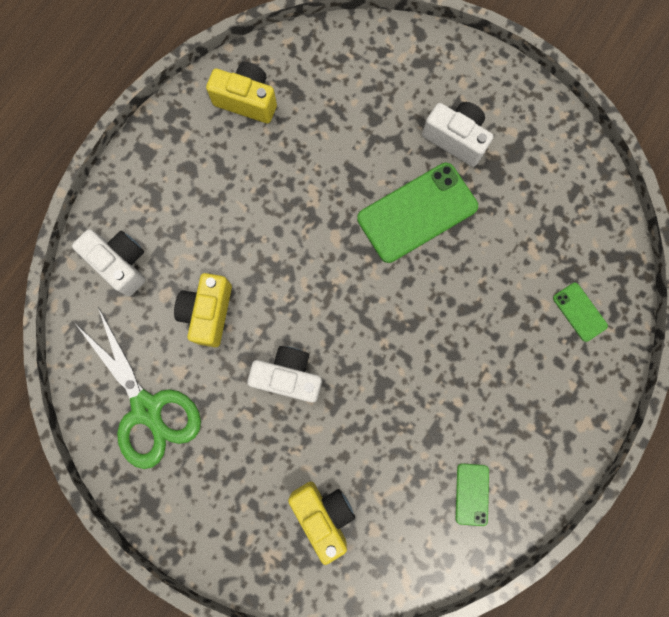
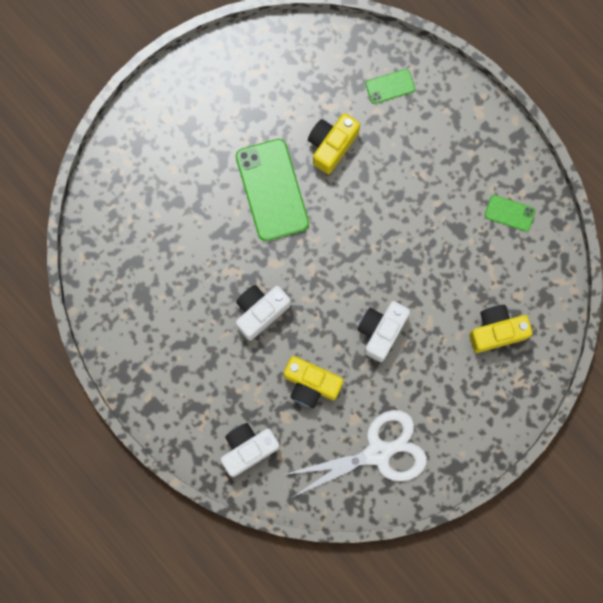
camera: 75 degrees left, 0 degrees up
(148, 409) = (378, 452): green scissors -> white scissors
(247, 101) = (129, 307): yellow camera -> yellow camera (331, 145)
(455, 139) = (216, 139): white camera -> white camera (260, 311)

